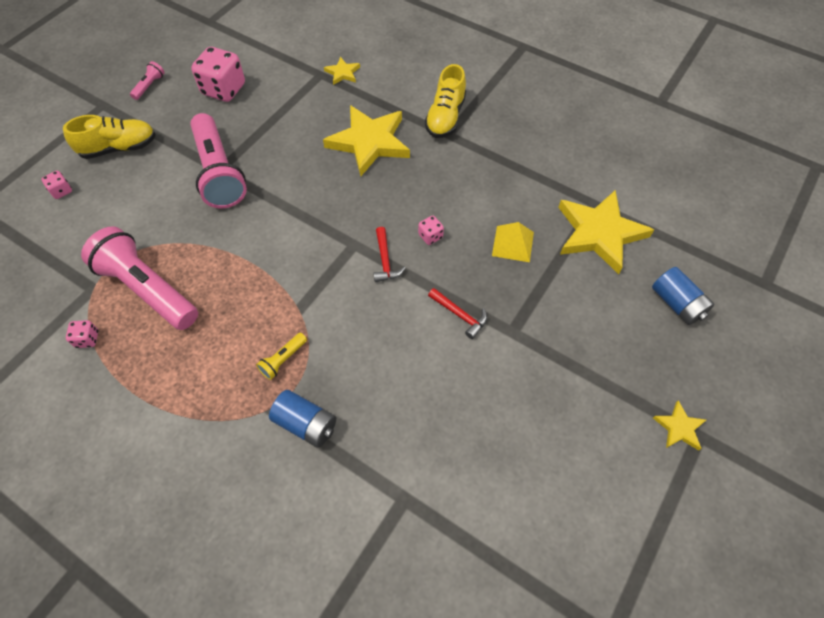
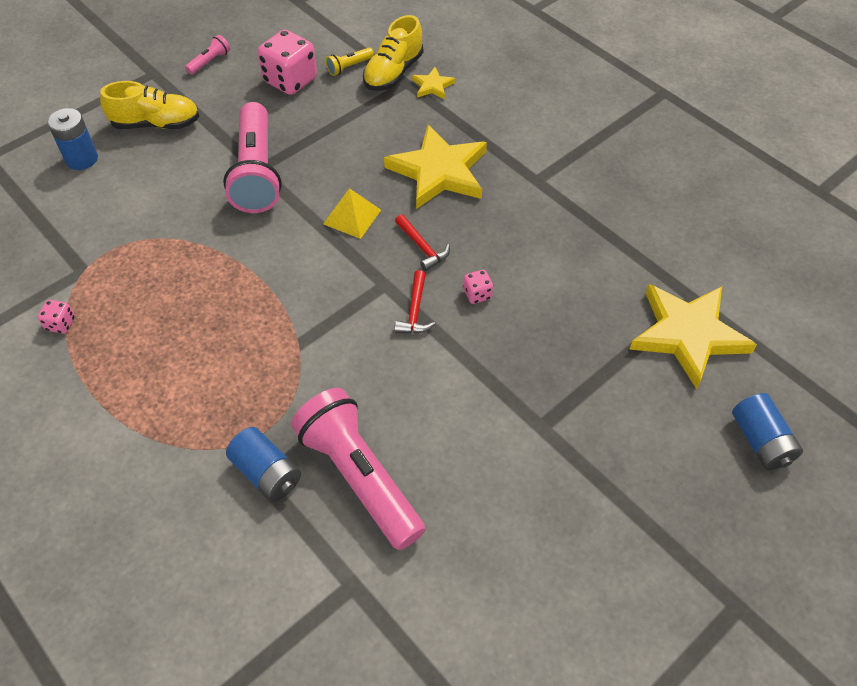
camera: 15 degrees right, 5 degrees down
(61, 191) = (82, 159): pink dice -> blue battery
(148, 289) = (140, 284): pink flashlight -> pink flashlight (360, 477)
(283, 360) = (263, 396): yellow flashlight -> yellow flashlight (349, 67)
(445, 117) = (539, 159): yellow shoe -> yellow shoe (393, 73)
(460, 315) = (483, 392): red hammer -> red hammer (422, 247)
(513, 243) = (575, 324): yellow pyramid -> yellow pyramid (352, 216)
(679, 428) = (714, 590): yellow star -> none

